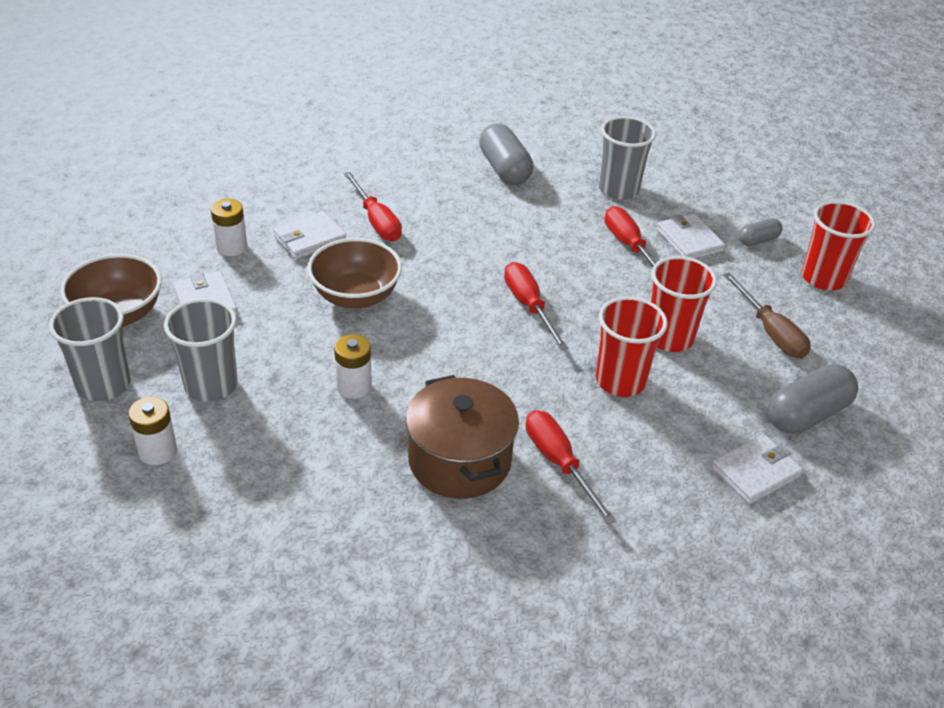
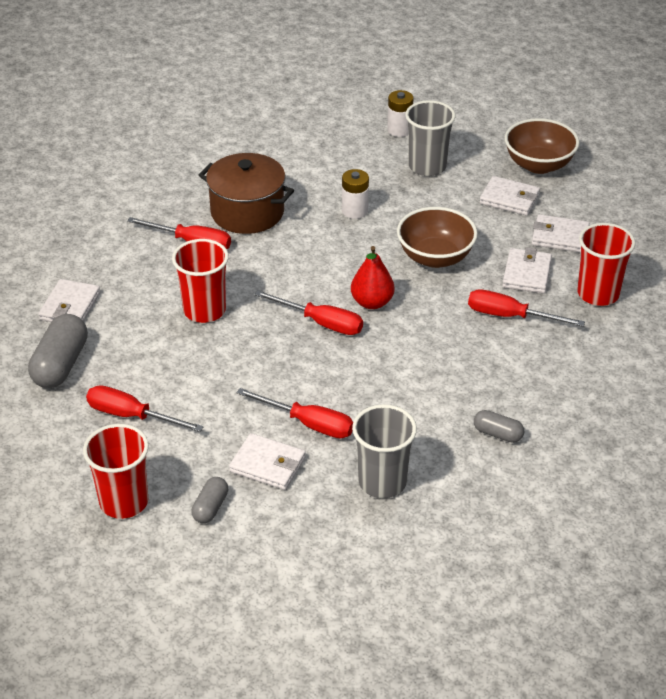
camera: 140 degrees right, 0 degrees up
(103, 385) = (477, 135): grey cup -> none
(232, 247) = (560, 237): white battery -> white wallet
(464, 295) = (372, 302): none -> red pear
(504, 169) = (497, 434): grey capsule -> grey capsule, size x0.55
(669, 338) = (201, 362): red cup -> red cup (598, 294)
(770, 332) = (131, 416): brown screwdriver -> red screwdriver

